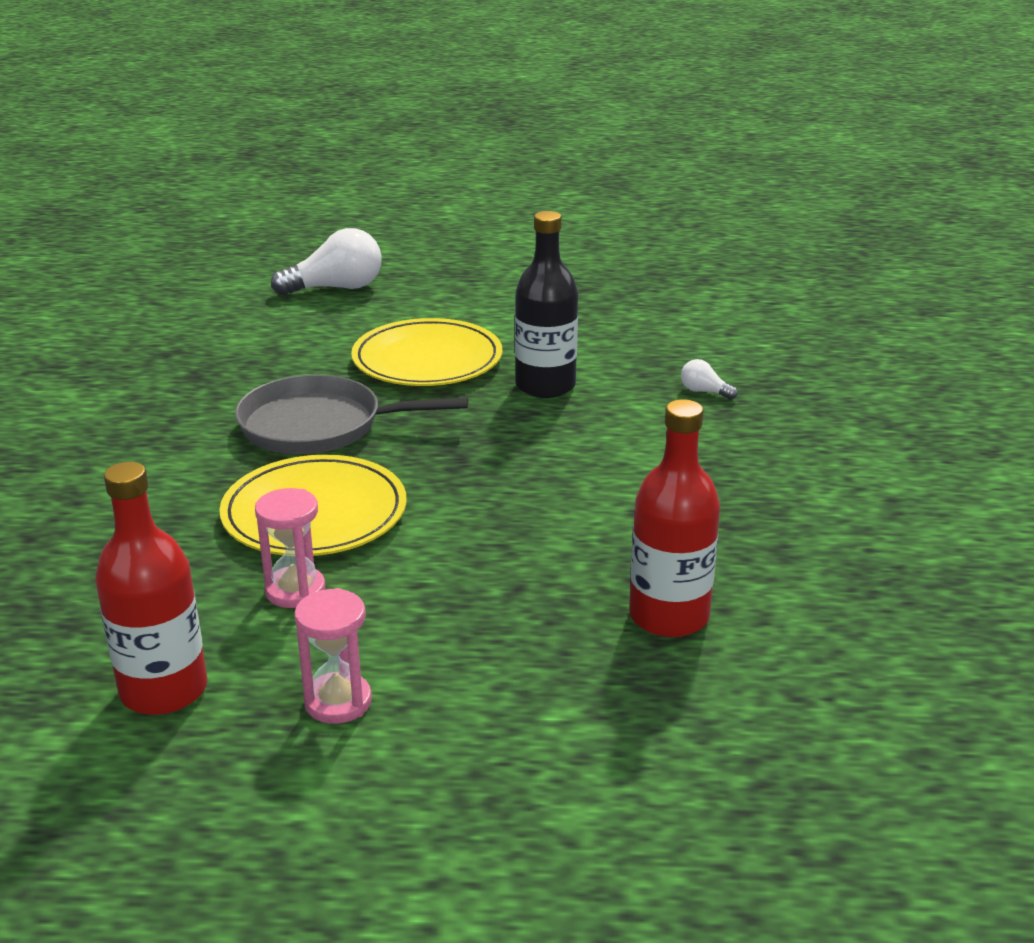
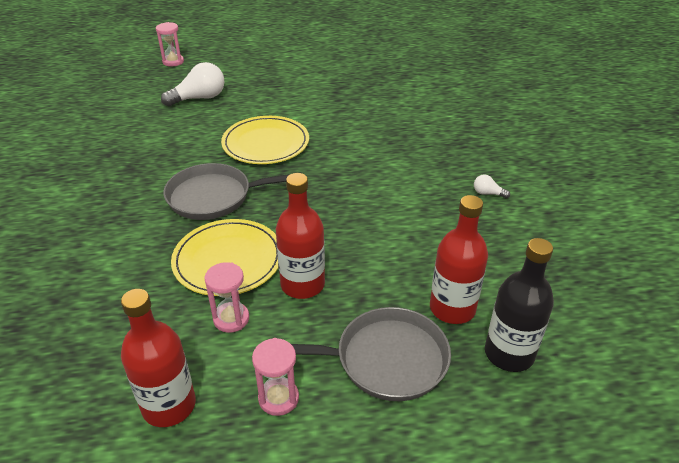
camera: 10 degrees left, 10 degrees up
(309, 234) = (173, 62): none -> pink hourglass
(426, 558) = (302, 284): none -> red bottle
(530, 672) = (385, 360): none -> grey pan
(545, 386) = (338, 155): black bottle -> black bottle (509, 353)
(704, 392) = (427, 150): white light bulb -> white light bulb (487, 193)

